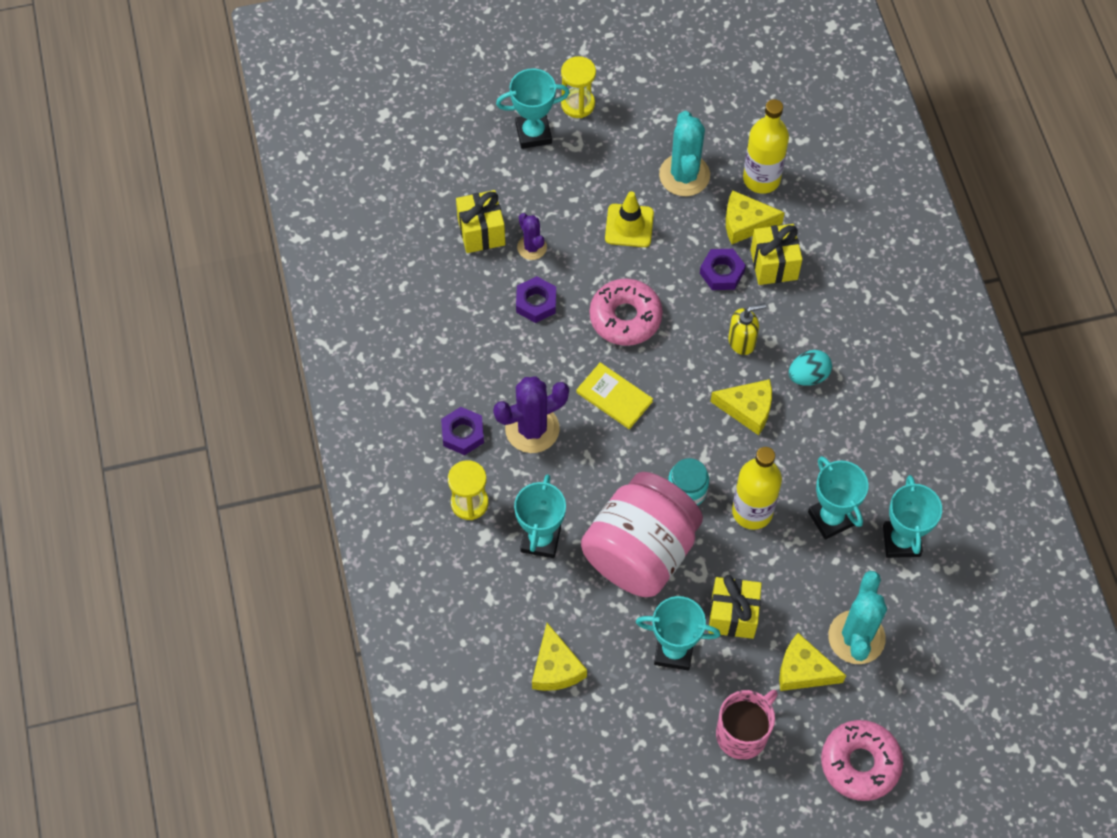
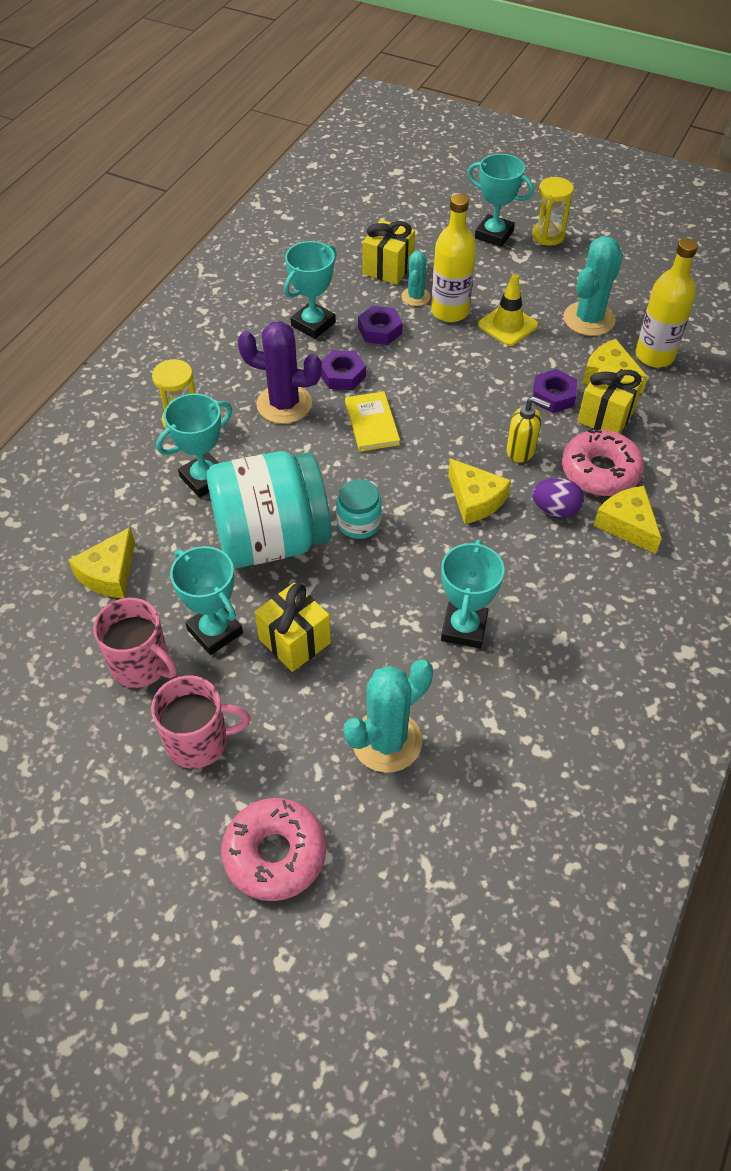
camera: 40 degrees right, 10 degrees down
(462, 434) = (229, 375): purple nut -> purple nut (342, 375)
(532, 247) = (415, 297): purple cactus -> turquoise cactus
(625, 317) = (439, 379): pink donut -> pink donut (600, 471)
(640, 552) = (271, 540): pink jar -> turquoise jar
(651, 714) = (141, 664): none -> pink mug
(752, 511) = (398, 575): yellow bottle -> yellow bottle (450, 311)
(803, 670) = (308, 731): yellow cheese -> yellow cheese (627, 525)
(808, 376) = (555, 510): turquoise egg -> purple egg
(901, 541) = (513, 693): turquoise trophy -> turquoise trophy (313, 324)

